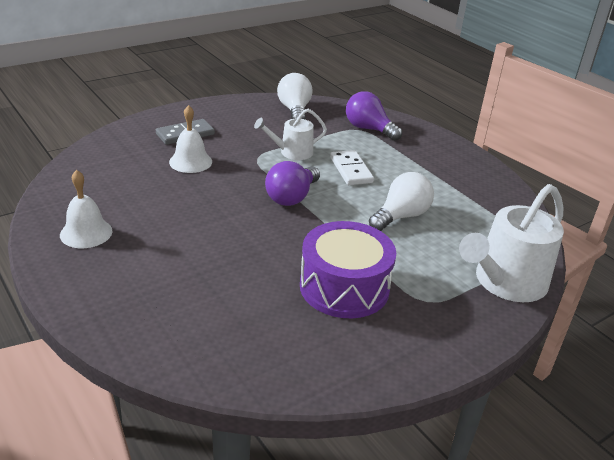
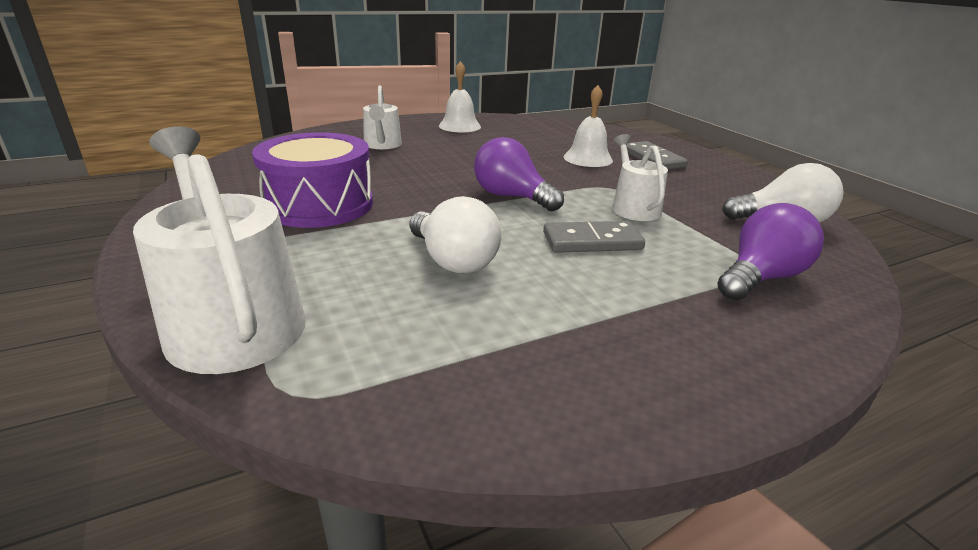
camera: 100 degrees right, 5 degrees down
(170, 279) = (382, 145): none -> white watering can
(351, 170) = (592, 241): white domino -> grey domino

